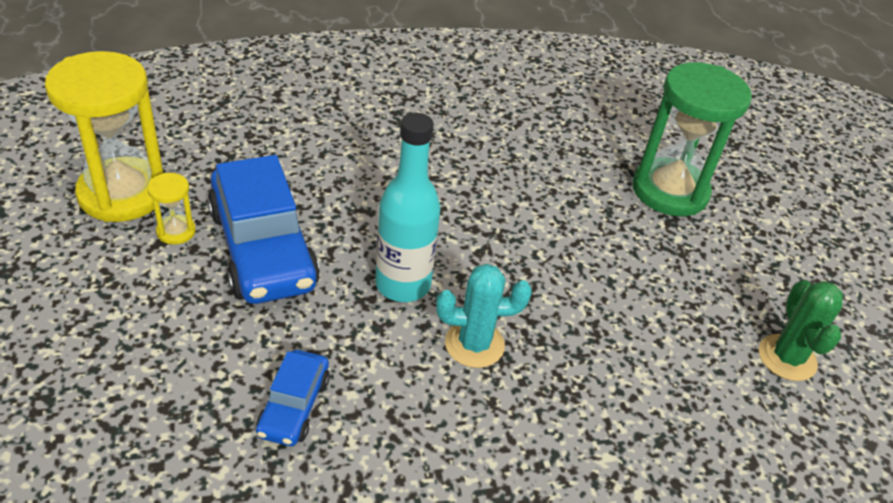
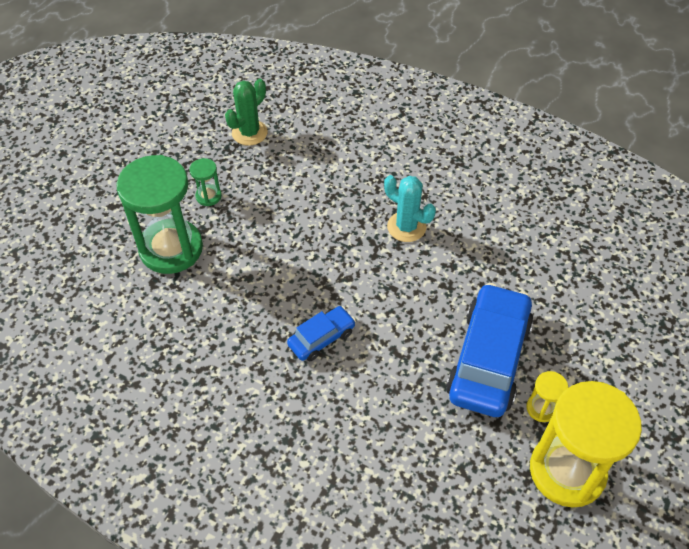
camera: 135 degrees left, 10 degrees up
(294, 406) = (529, 248): blue car -> blue car (321, 338)
(403, 284) = (416, 283): turquoise bottle -> none
(713, 256) = (208, 196): none -> green hourglass

